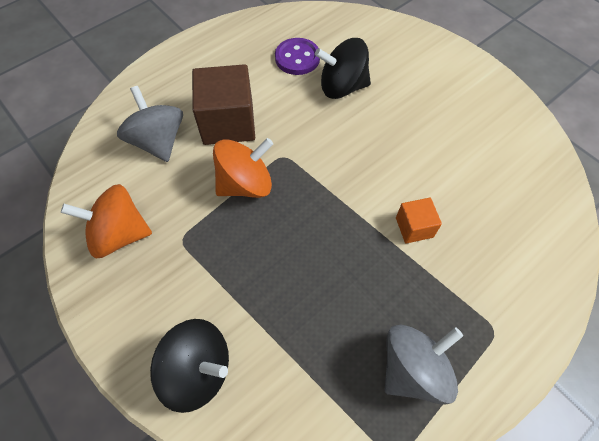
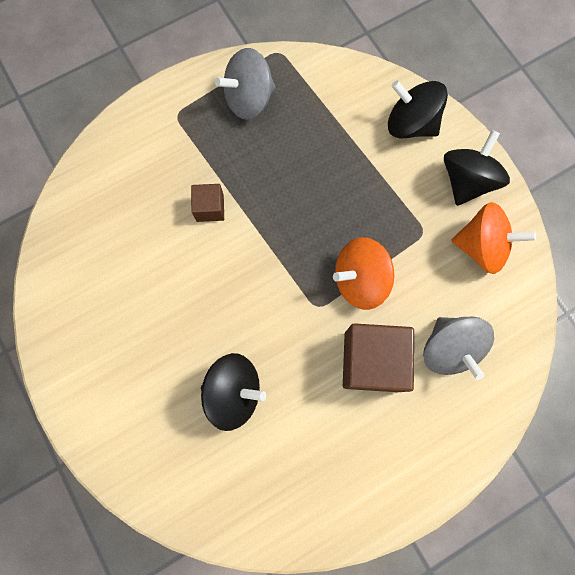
camera: 170 degrees left, 15 degrees up
(130, 305) = (466, 181): none -> black spinning top
(297, 58) = (278, 450): purple button -> none
(414, 227) = (210, 208): orange cube -> brown cube

